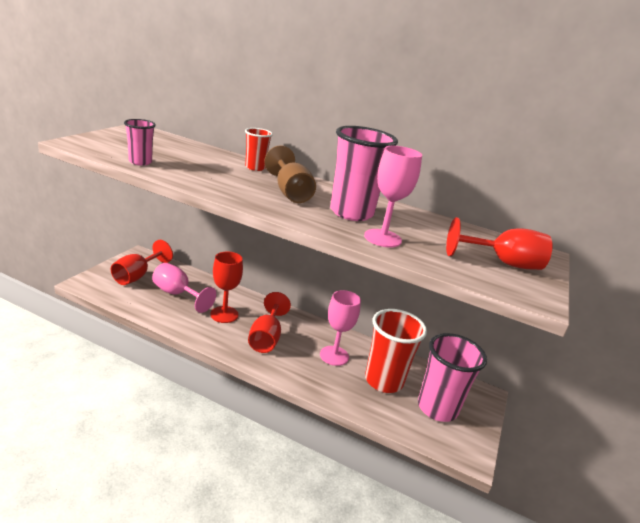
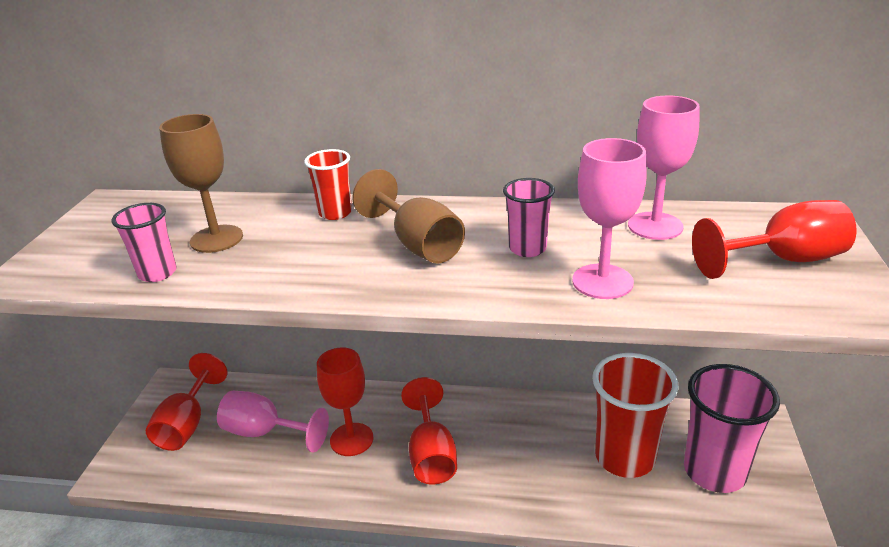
camera: 10 degrees left, 5 degrees up
(182, 158) = (216, 239): none -> brown goblet
(334, 356) = (538, 444): pink goblet -> pink goblet (655, 226)
(351, 213) = (527, 248): pink cup -> pink cup, size x0.53

